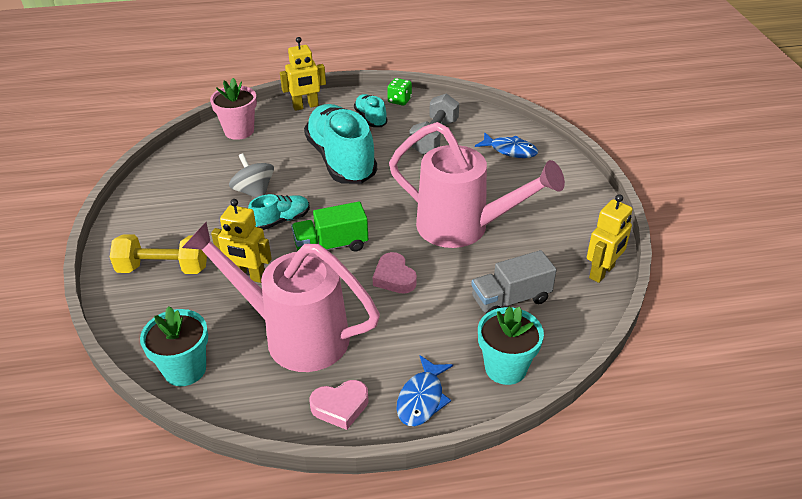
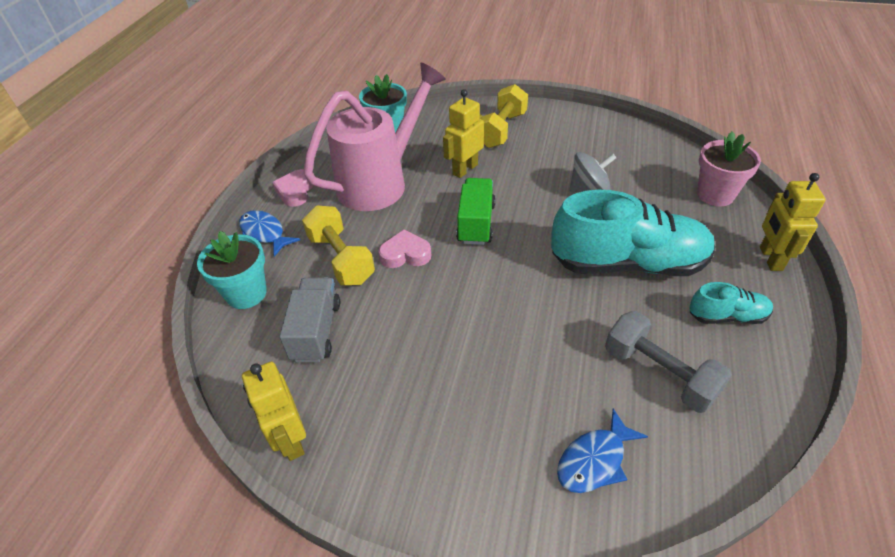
camera: 115 degrees right, 5 degrees up
(281, 220) = (533, 199): turquoise shoe -> none
(399, 100) = (779, 365): green dice -> none
(424, 318) = (341, 259): none -> yellow dumbbell
(463, 228) = (447, 333): pink watering can -> none

